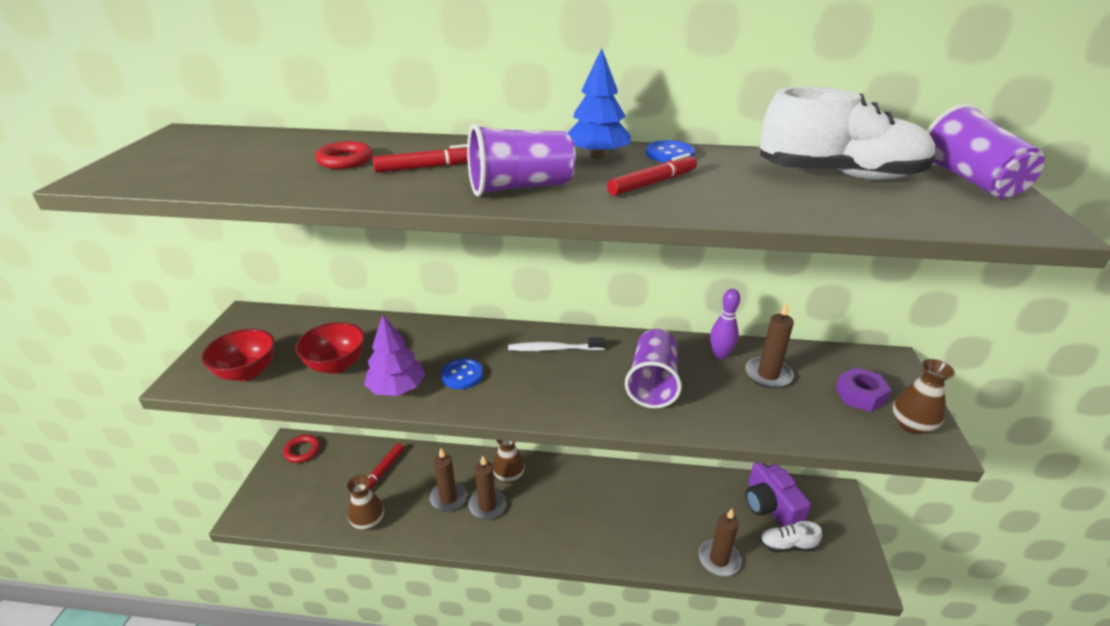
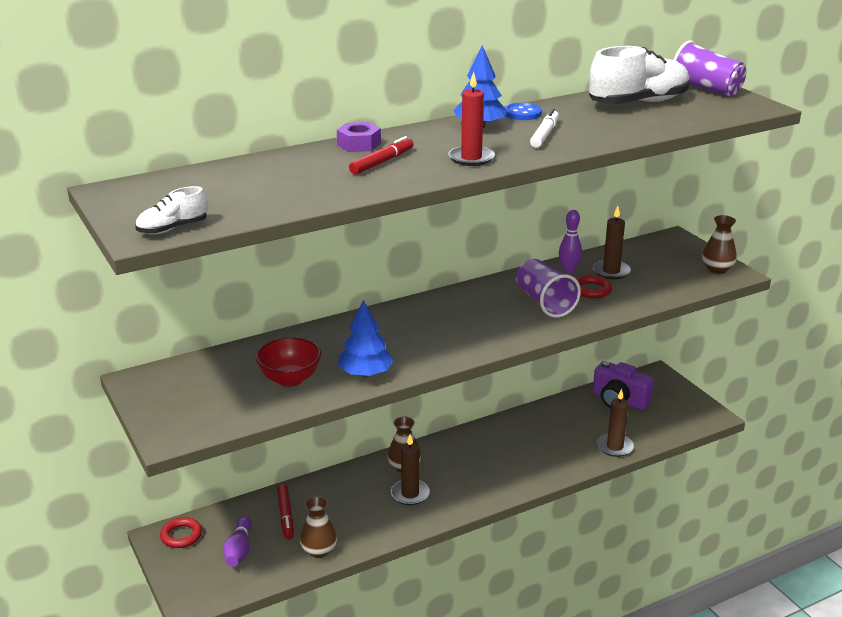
camera: 35 degrees left, 5 degrees down
(247, 372) = (218, 412): red bowl -> none
(321, 486) = (239, 550): none -> purple bowling pin
(345, 160) = (309, 173): red ring -> red ring (591, 290)
(397, 388) = (365, 373): purple tree -> blue tree
(448, 498) = (370, 504): brown candle -> none
(462, 375) = (403, 347): blue button -> none
(520, 187) = (471, 158): purple cup -> red candle
(553, 349) = (448, 307): white toothbrush -> none
(652, 183) = (544, 134): red marker -> white marker
(787, 545) = (650, 418): white shoe -> white shoe (172, 229)
(860, 395) = (675, 264): purple nut -> purple nut (359, 144)

